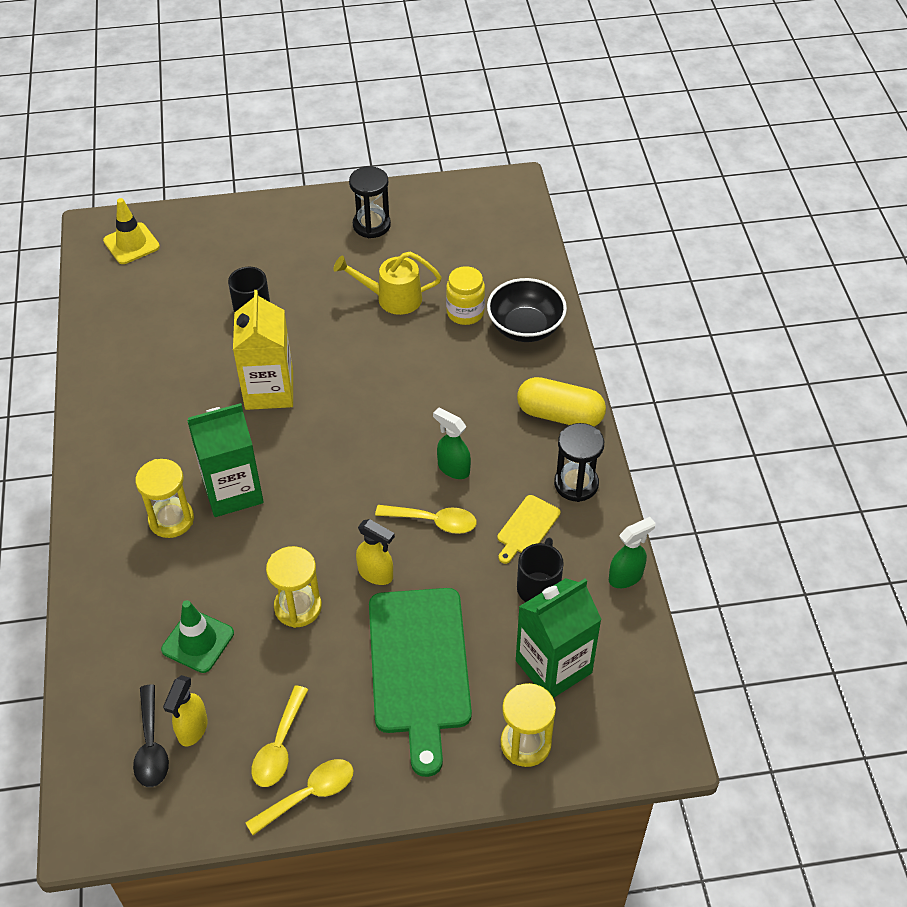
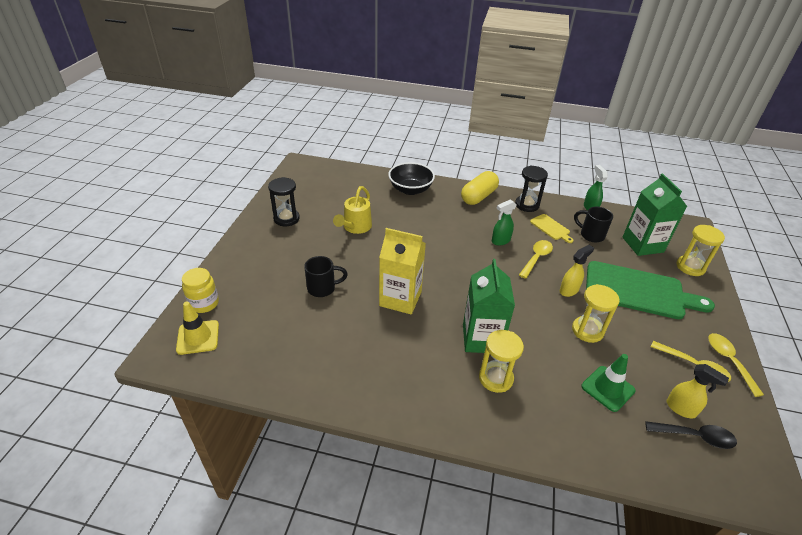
camera: 70 degrees left, 10 degrees down
(465, 312) = (386, 205): yellow jar -> yellow jar (204, 303)

